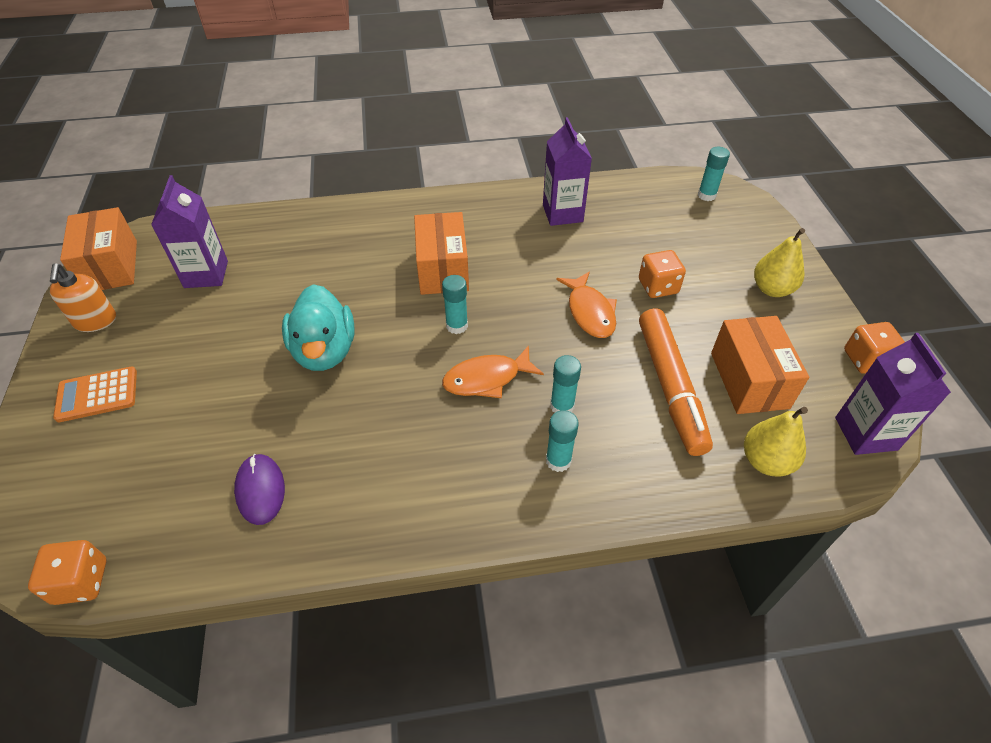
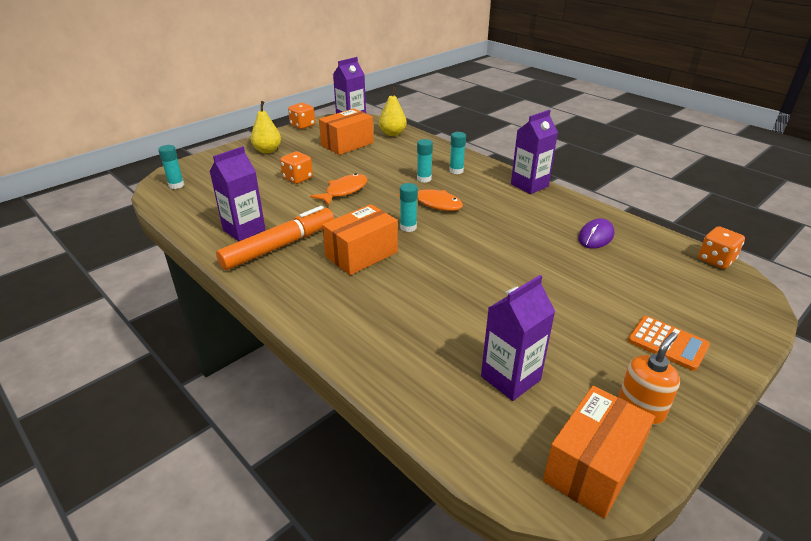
camera: 125 degrees left, 15 degrees down
(324, 351) = (492, 265): turquoise duck -> none
(438, 524) = (529, 185): none -> purple carton
(670, 387) = (375, 158): orange marker -> orange marker (279, 246)

